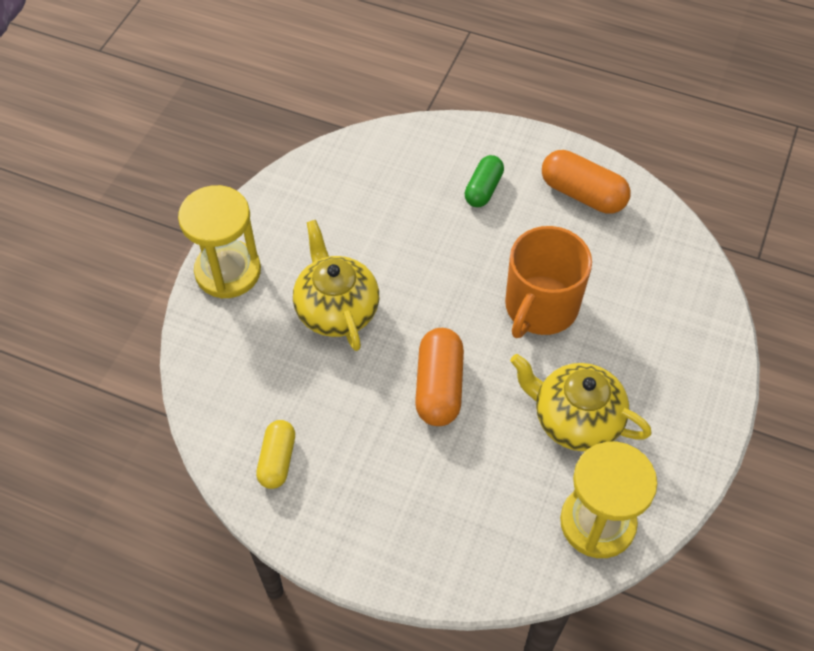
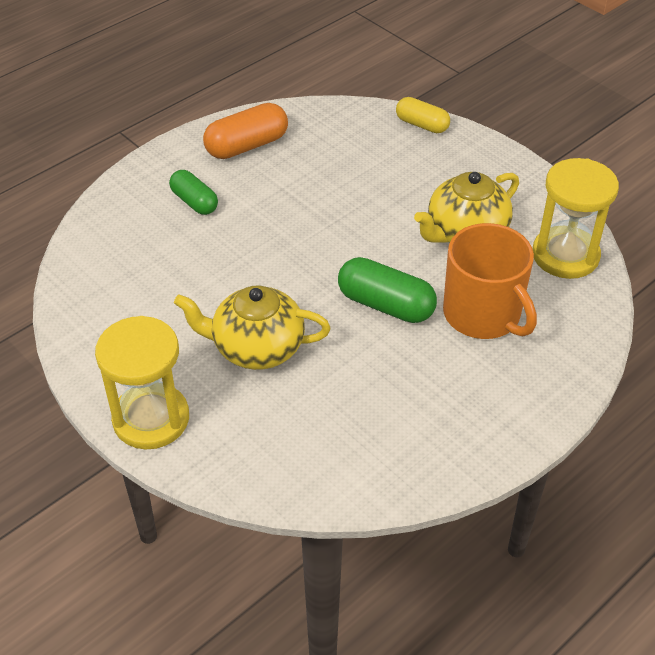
camera: 65 degrees left, 10 degrees down
(277, 460) = (400, 448): yellow capsule -> yellow capsule (422, 125)
(439, 387) = (385, 305): orange capsule -> green capsule
(540, 307) = (344, 213): orange mug -> orange mug (483, 314)

